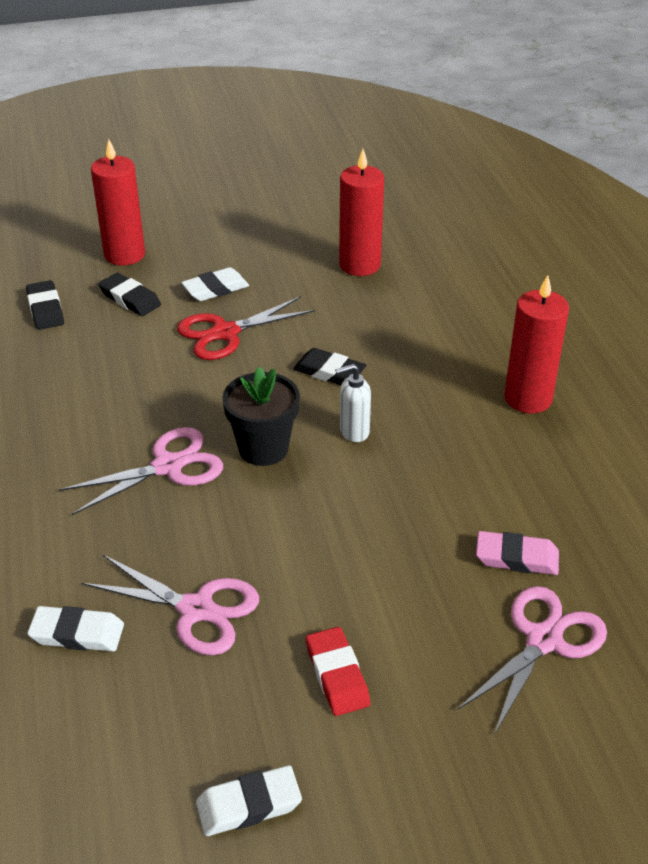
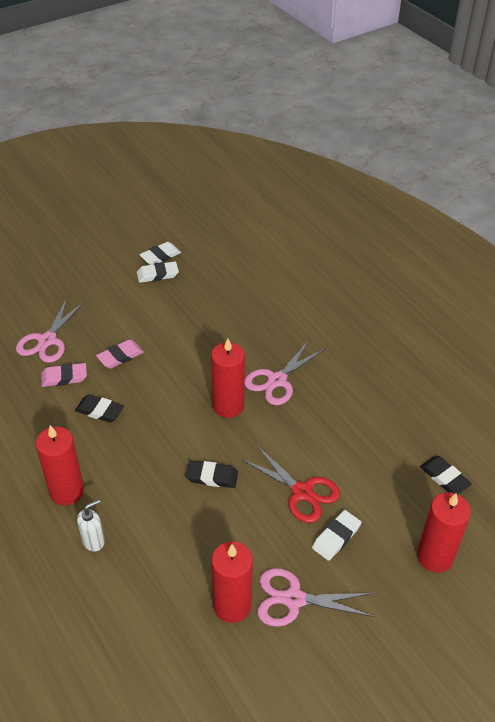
camera: 160 degrees right, 5 degrees up
(77, 633) = (266, 293): white eraser -> white eraser (157, 274)
(130, 299) = (393, 506): black eraser -> black eraser (100, 411)
(196, 609) = (218, 314): pink scissors -> pink scissors (294, 599)
(225, 333) = (302, 492): red scissors -> red scissors turned 90 degrees clockwise
(263, 448) = (228, 406): black flower pot -> red candle
(337, 675) = (141, 304): red eraser -> none
(354, 431) = (178, 432): white soap dispenser -> white soap dispenser (94, 541)
(409, 571) = (120, 356): none -> pink eraser

